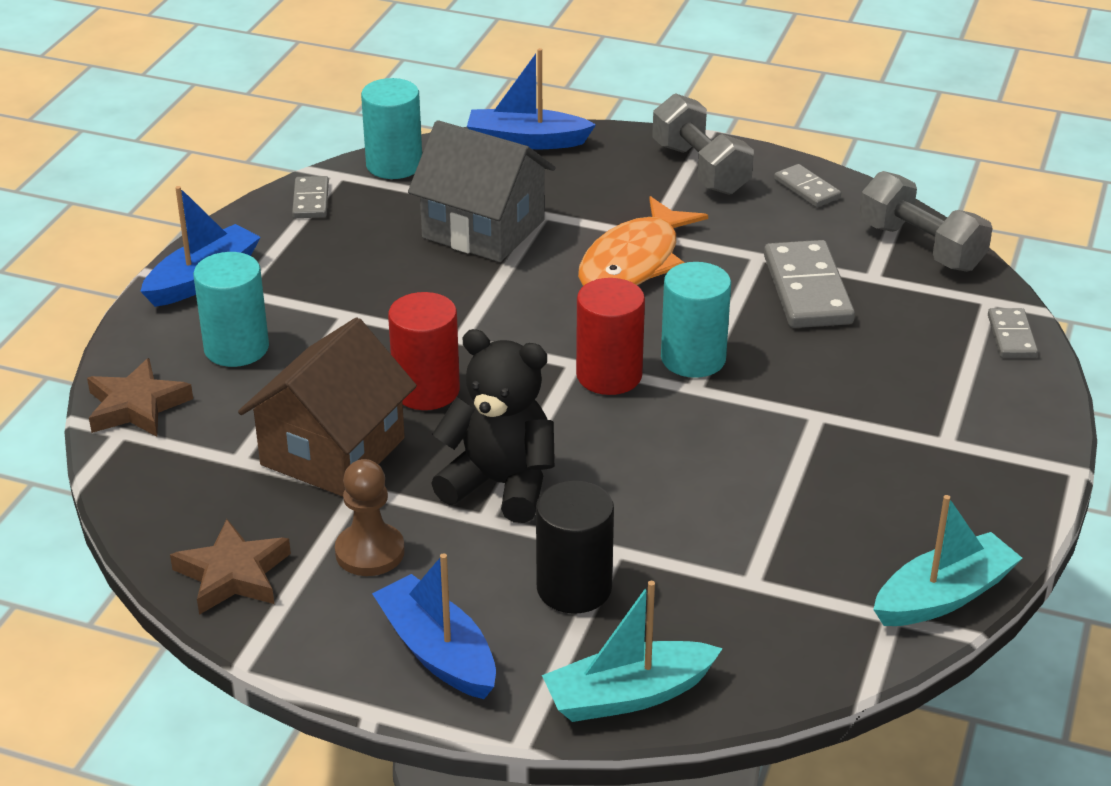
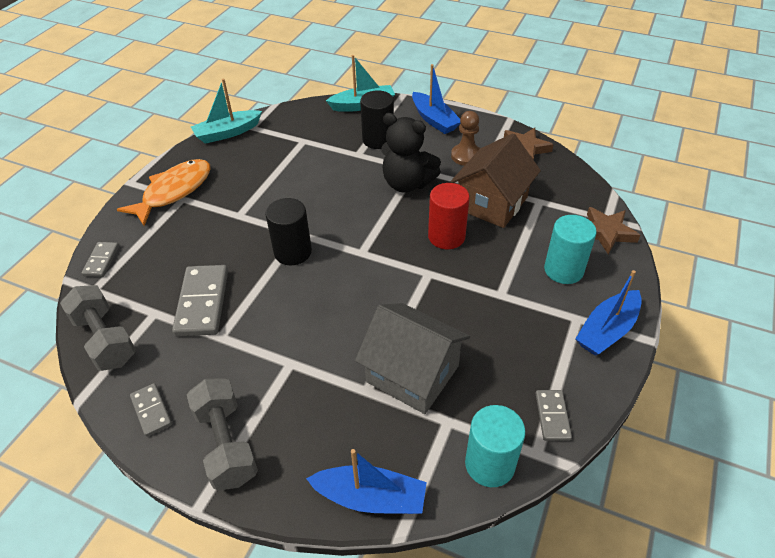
camera: 175 degrees left, 10 degrees up
(609, 375) = (343, 242): red cylinder -> none
(634, 262) = (308, 333): orange fish -> orange fish (174, 191)
(693, 359) = (293, 252): turquoise cylinder -> black cylinder

